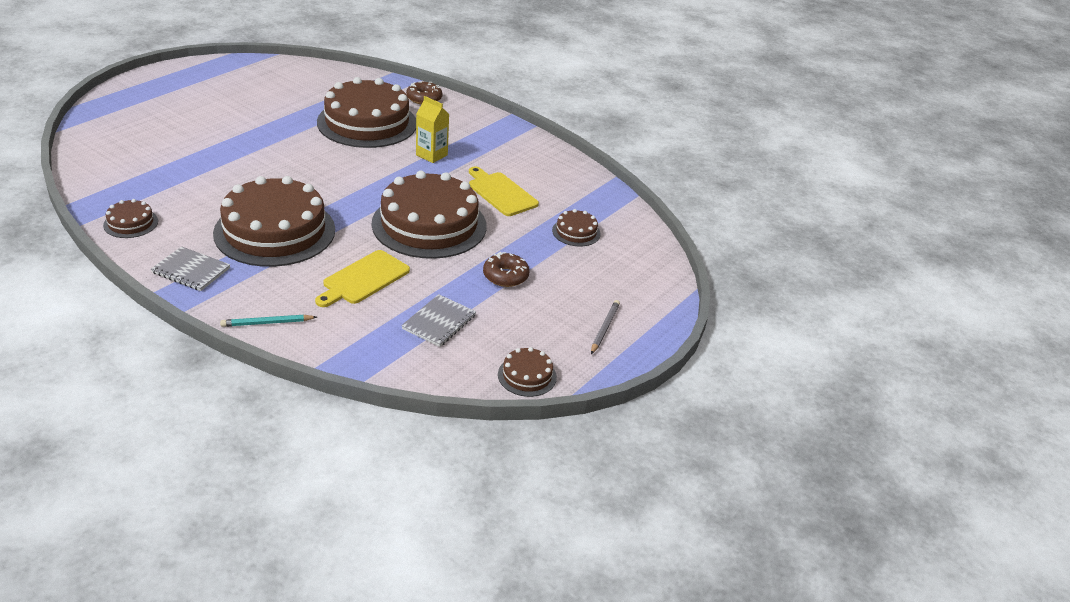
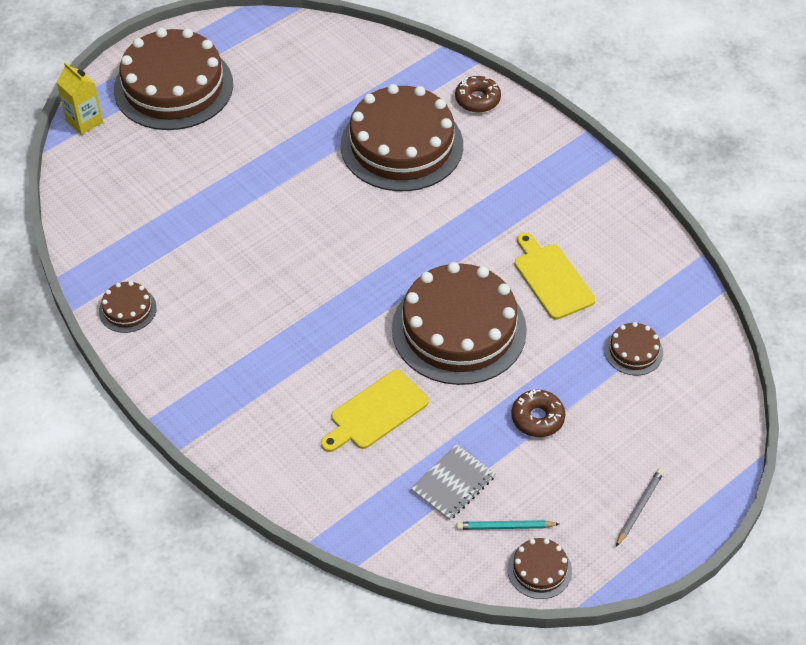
camera: 15 degrees right, 15 degrees up
(191, 270) = (191, 387): grey notebook -> none
(267, 323) = (268, 471): turquoise pencil -> turquoise pencil (505, 527)
(275, 231) = (282, 331): brown cake -> brown cake (173, 87)
(431, 155) = (475, 207): yellow carton -> yellow carton (84, 121)

